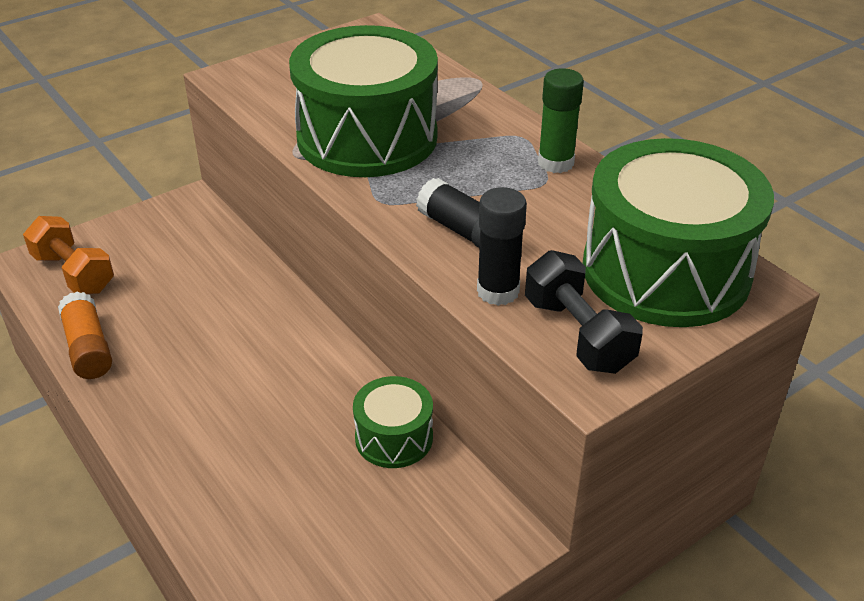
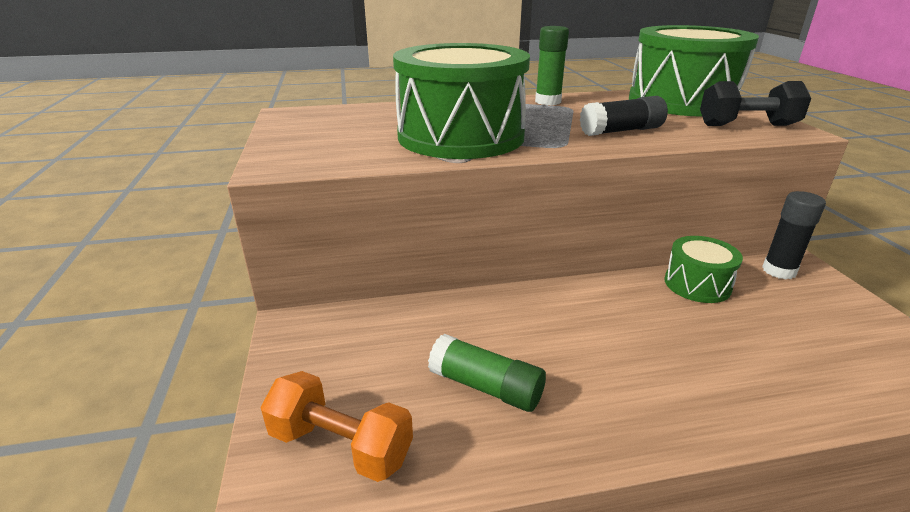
camera: 65 degrees left, 10 degrees down
(73, 273) = (340, 446): orange dumbbell -> orange dumbbell turned 45 degrees clockwise
(88, 348) = (505, 455): orange glue stick -> none
(155, 321) = (486, 387): none -> green glue stick
(498, 291) = (696, 134): black glue stick -> black glue stick (779, 271)

